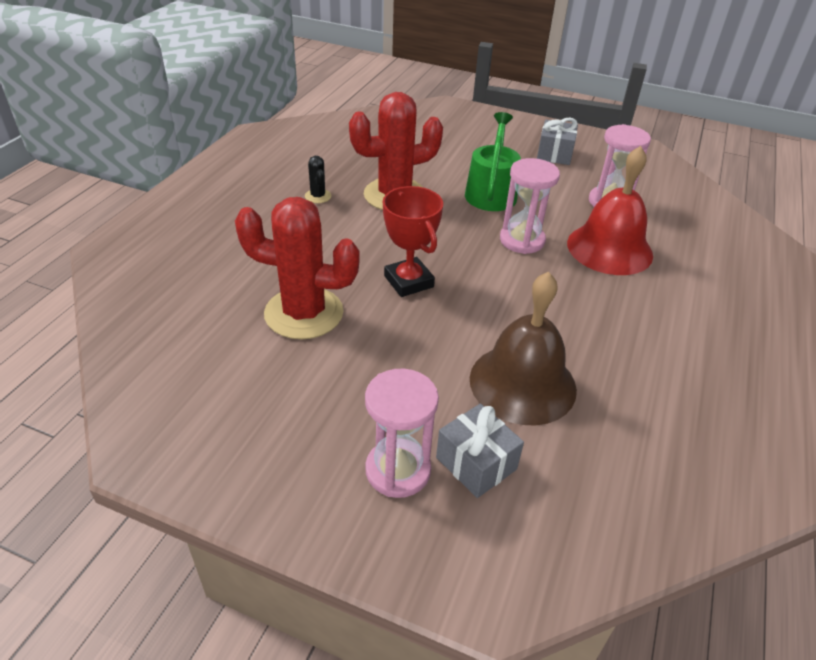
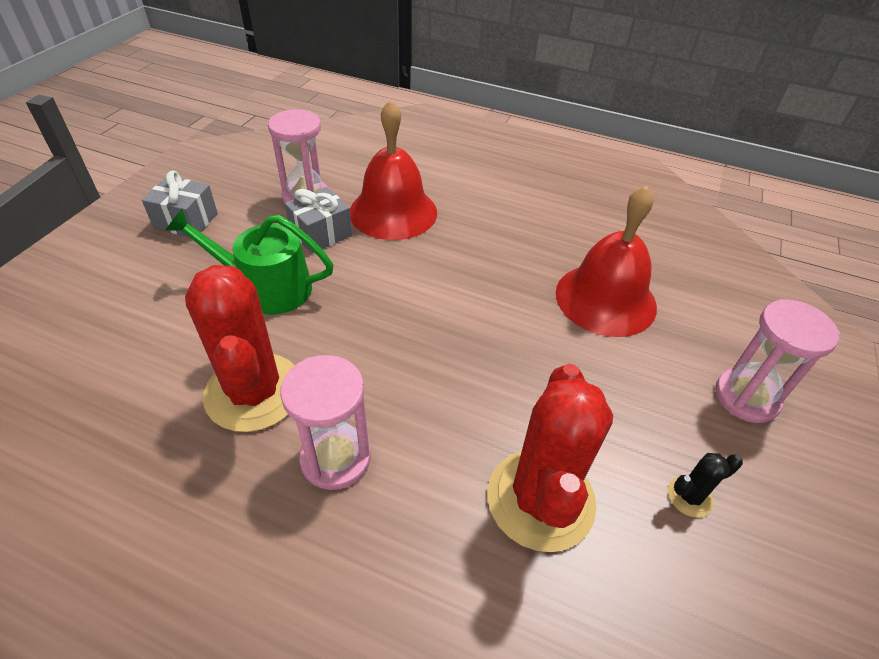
camera: 90 degrees left, 5 degrees up
(318, 196) = (236, 502): black cactus -> black cactus (689, 496)
(409, 281) = (461, 381): red trophy -> none
(476, 463) = (712, 340): grey gift -> grey gift (321, 233)
(522, 240) = (376, 272): pink hourglass -> pink hourglass (335, 458)
(522, 383) = (605, 299): brown bell -> red bell

